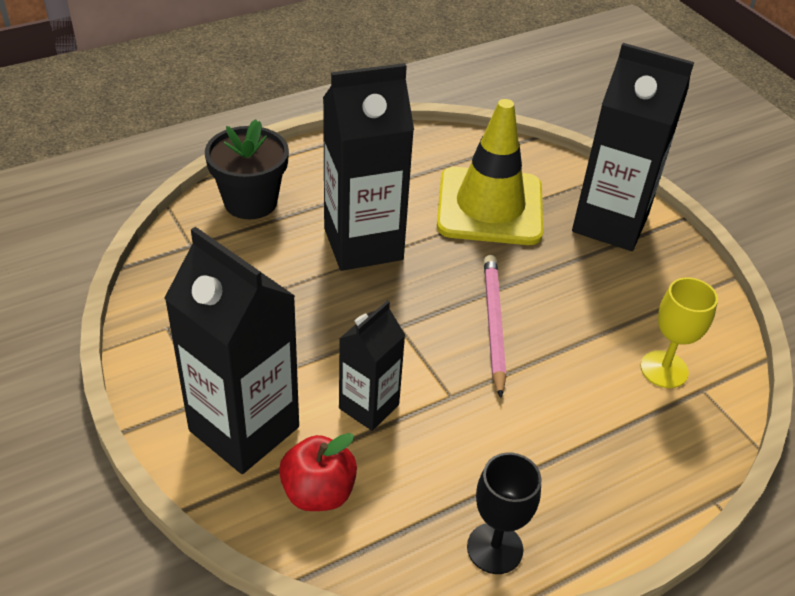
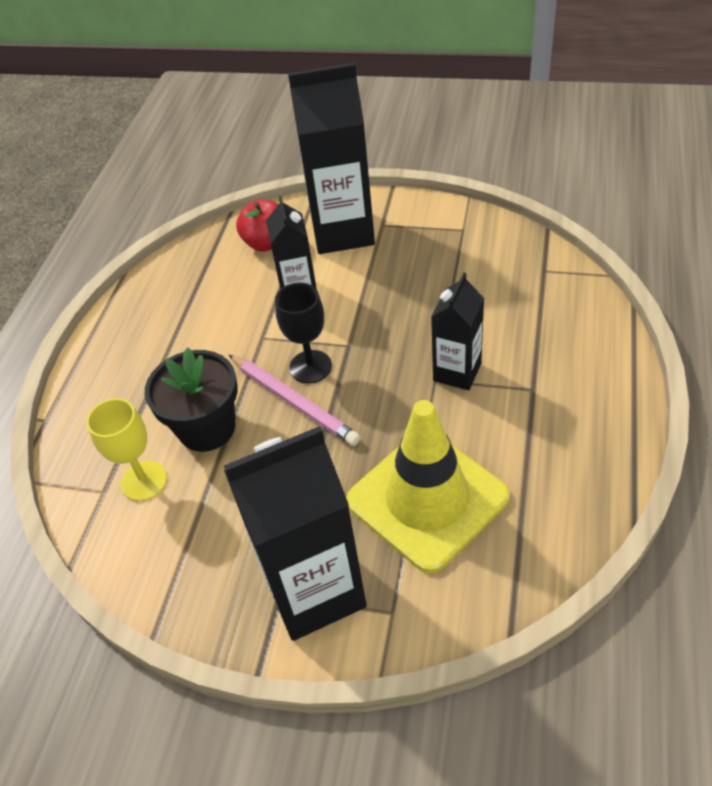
camera: 140 degrees right, 5 degrees up
(250, 202) = (574, 326): black flower pot -> black flower pot (207, 428)
(363, 244) = (457, 372): black carton -> black carton, size x0.57
(495, 548) = (152, 295): black goblet -> black goblet (310, 367)

